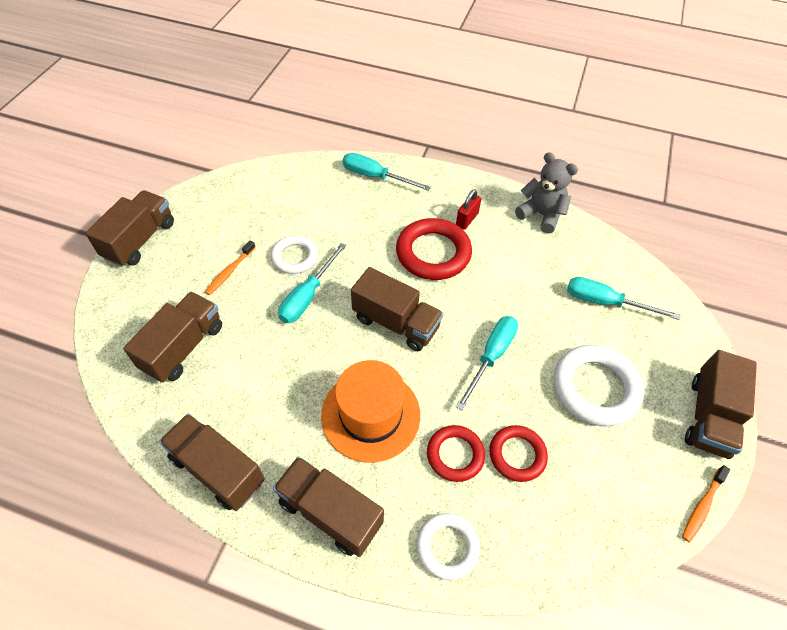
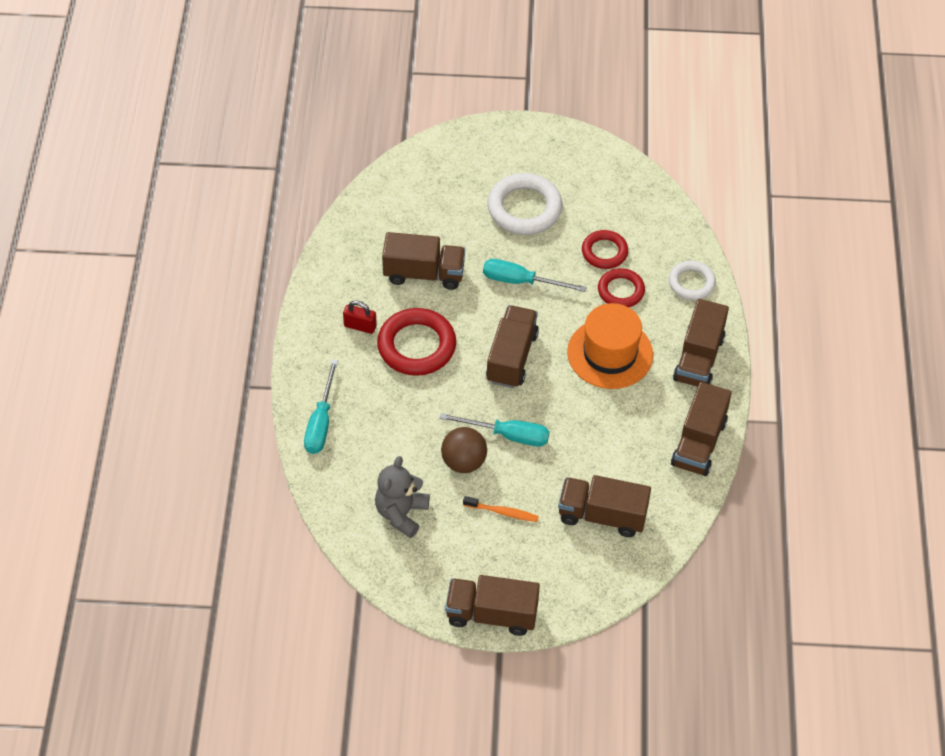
camera: 105 degrees left, 0 degrees up
(295, 257) = (464, 462): white ring -> brown ball
(541, 215) = (332, 265): grey teddy bear -> grey teddy bear (401, 513)
(605, 302) = (430, 207): turquoise screwdriver -> none
(702, 506) = (599, 142): orange toothbrush -> none
(708, 416) = (522, 137): brown truck -> brown truck (424, 273)

